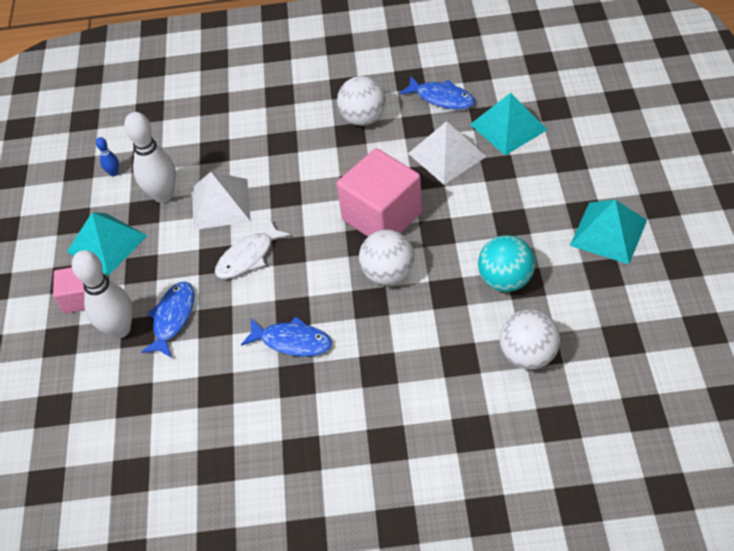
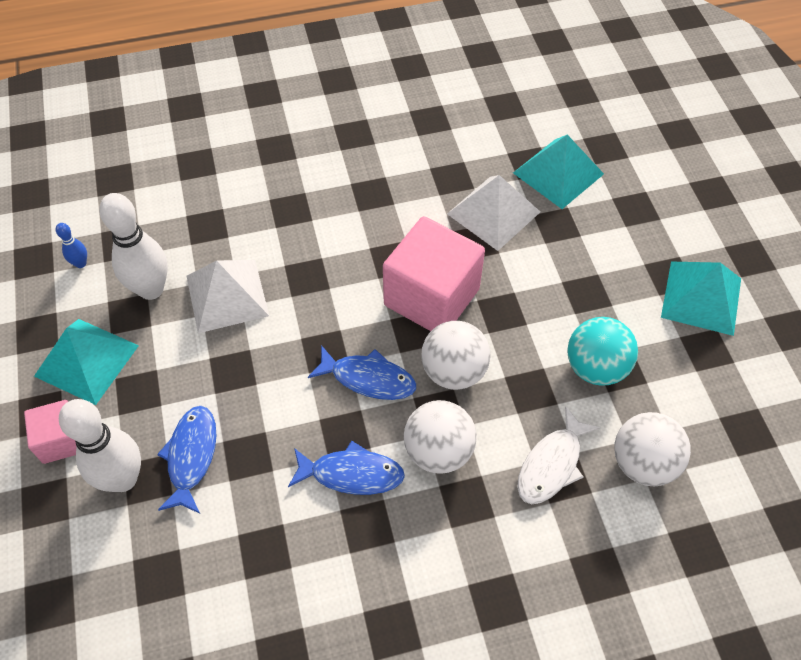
camera: 15 degrees left, 5 degrees up
(248, 256) = (275, 363): white fish -> white fish (552, 464)
(363, 118) = (384, 172): white ball -> white ball (438, 451)
(441, 98) = (473, 142): blue fish -> blue fish (368, 378)

